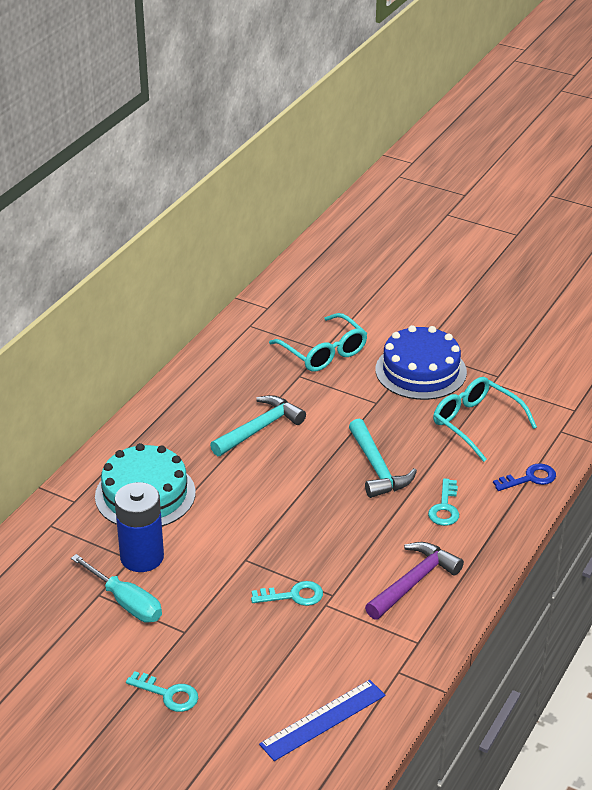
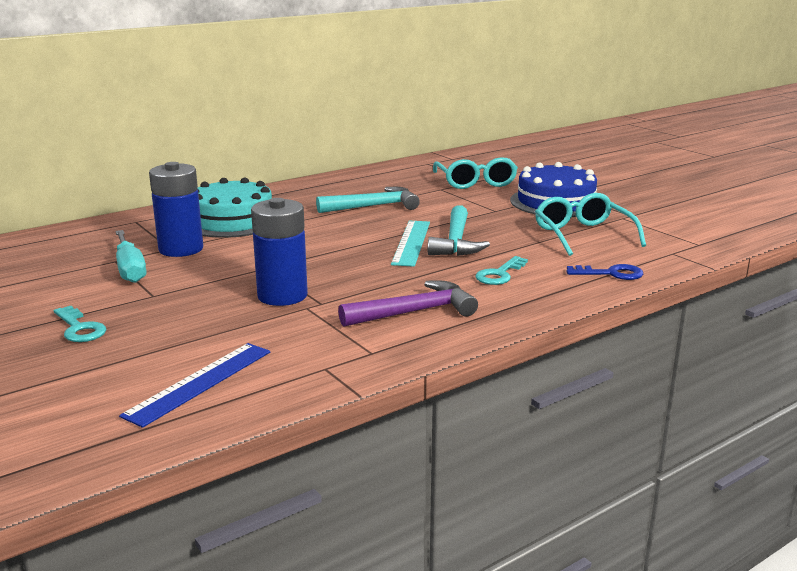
camera: 25 degrees right, 15 degrees down
(293, 596) = (282, 296): turquoise key -> blue battery
(323, 719) = (199, 382): blue ruler -> blue ruler turned 45 degrees counterclockwise
(339, 481) = (411, 242): none -> turquoise ruler

